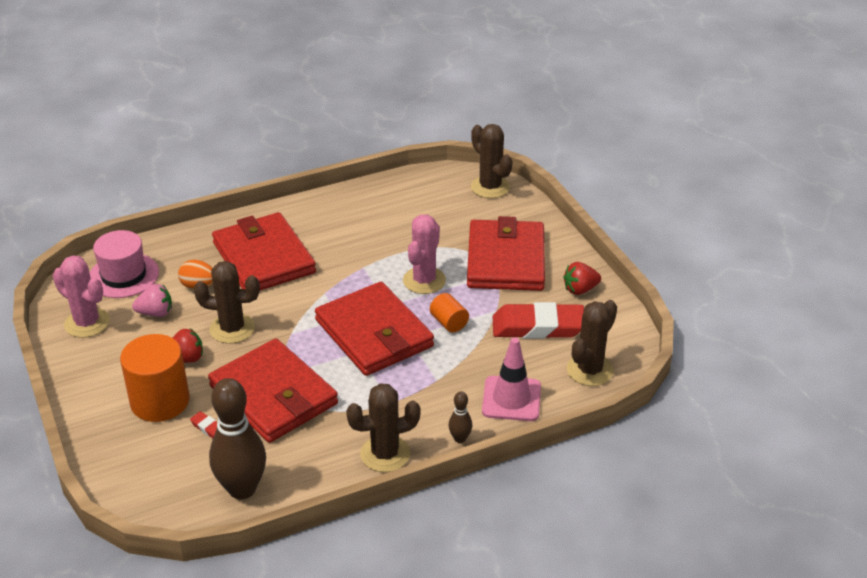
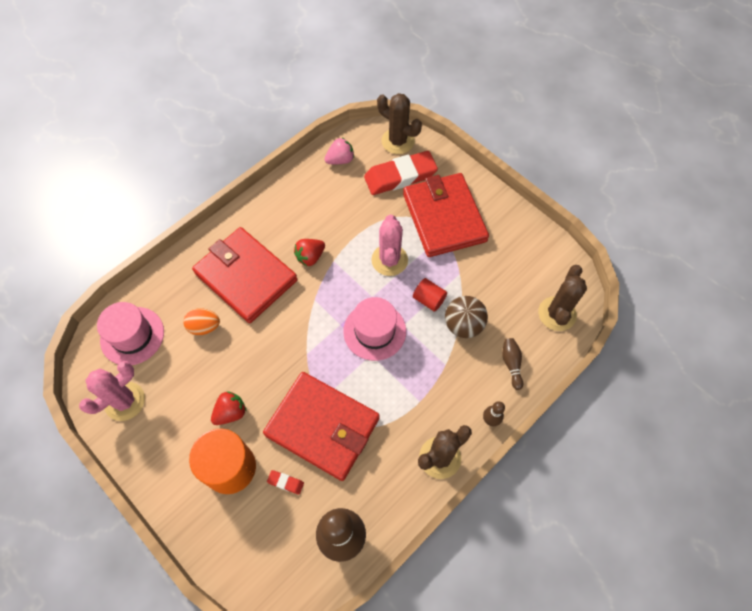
camera: 20 degrees left, 25 degrees up
(87, 323) = (125, 401): pink cactus -> pink cactus turned 60 degrees counterclockwise
(156, 313) = (181, 369): pink strawberry -> pink strawberry (340, 160)
(232, 329) = (255, 365): brown cactus -> none
(374, 333) = (374, 331): red wallet -> pink hat
(449, 323) = (429, 299): orange cylinder -> red cylinder
(475, 353) = (463, 325): none -> brown ball
(511, 399) = (511, 364): pink traffic cone -> brown bowling pin
(538, 327) = (499, 281): red eraser -> red eraser (400, 176)
(580, 289) = (514, 231): red strawberry -> red strawberry (310, 257)

